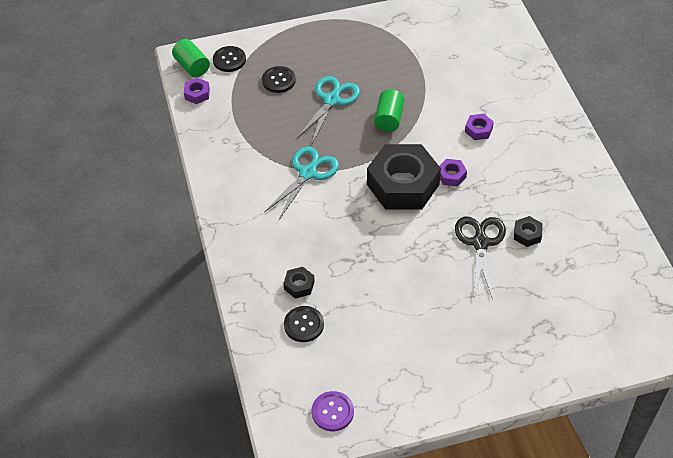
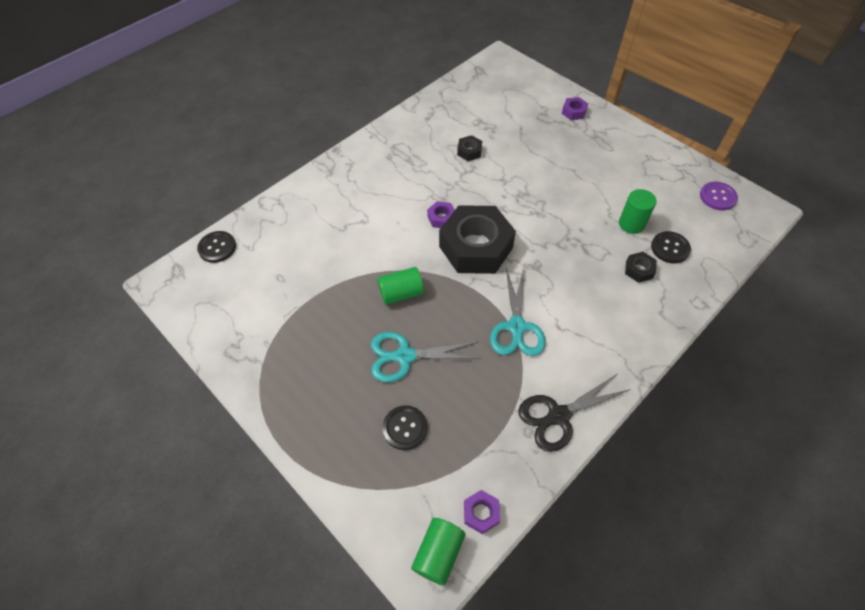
camera: 120 degrees left, 5 degrees up
(229, 60) = (401, 510): black button -> black button (217, 247)
(307, 173) = (516, 327): turquoise scissors -> turquoise scissors turned 90 degrees counterclockwise
(350, 313) = (631, 224): none -> green cylinder
(478, 130) = (374, 220): purple nut -> purple nut (574, 112)
(480, 243) = (499, 174): black scissors -> black scissors (558, 416)

